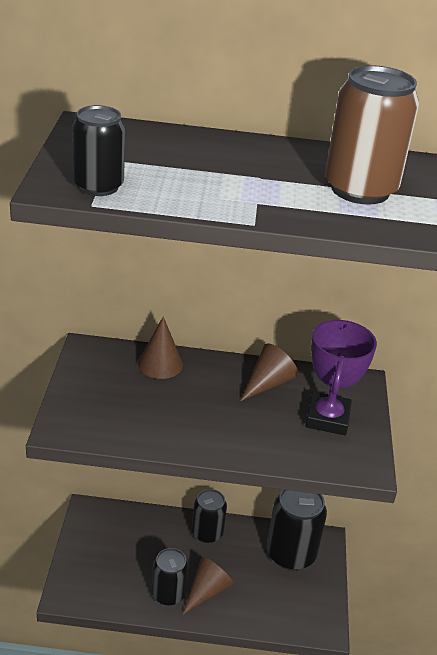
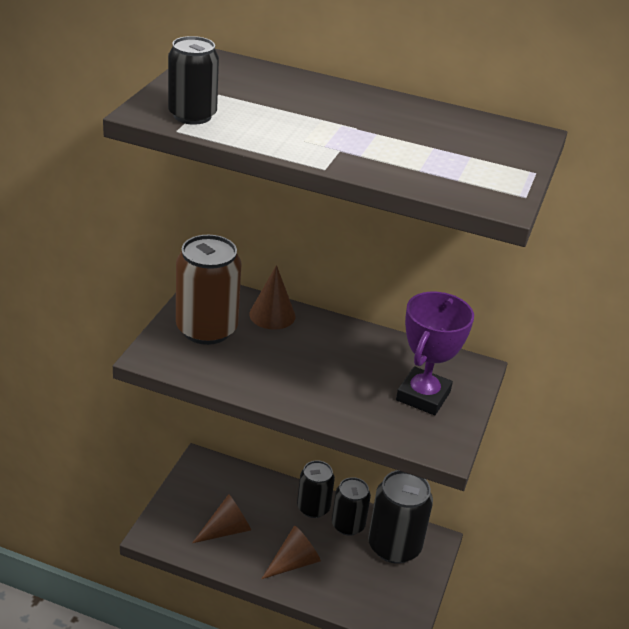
camera: 15 degrees right, 0 degrees up
(168, 594) = (253, 556): black can -> black can (348, 525)
(268, 383) = (375, 352): brown cone -> brown cone (226, 530)
(360, 190) = (454, 153): brown can -> brown can (206, 329)

